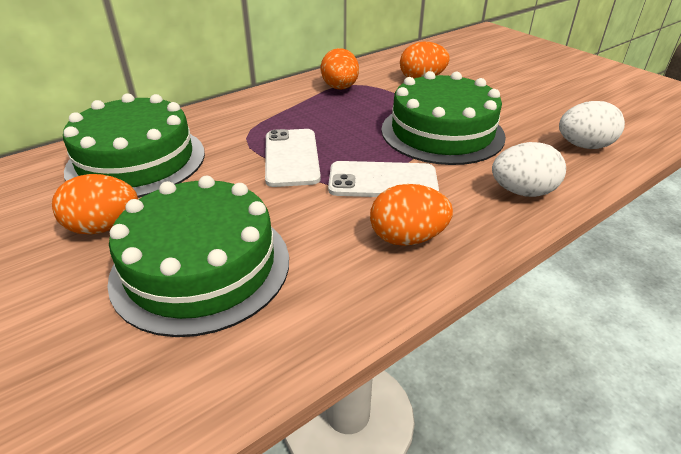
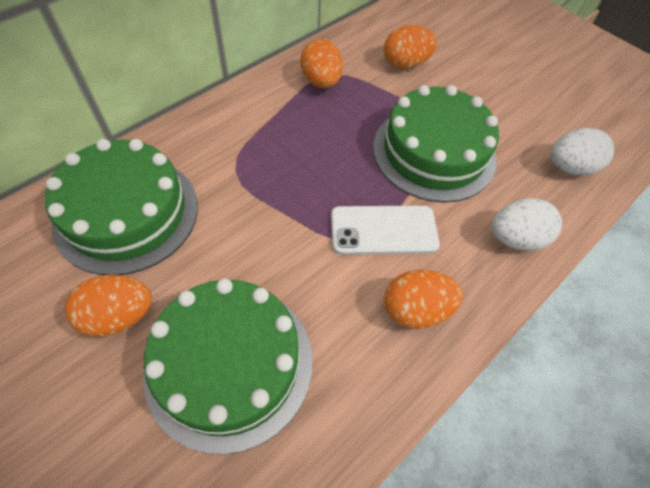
camera: 10 degrees left, 20 degrees up
(291, 157) = (288, 199): white phone -> none

